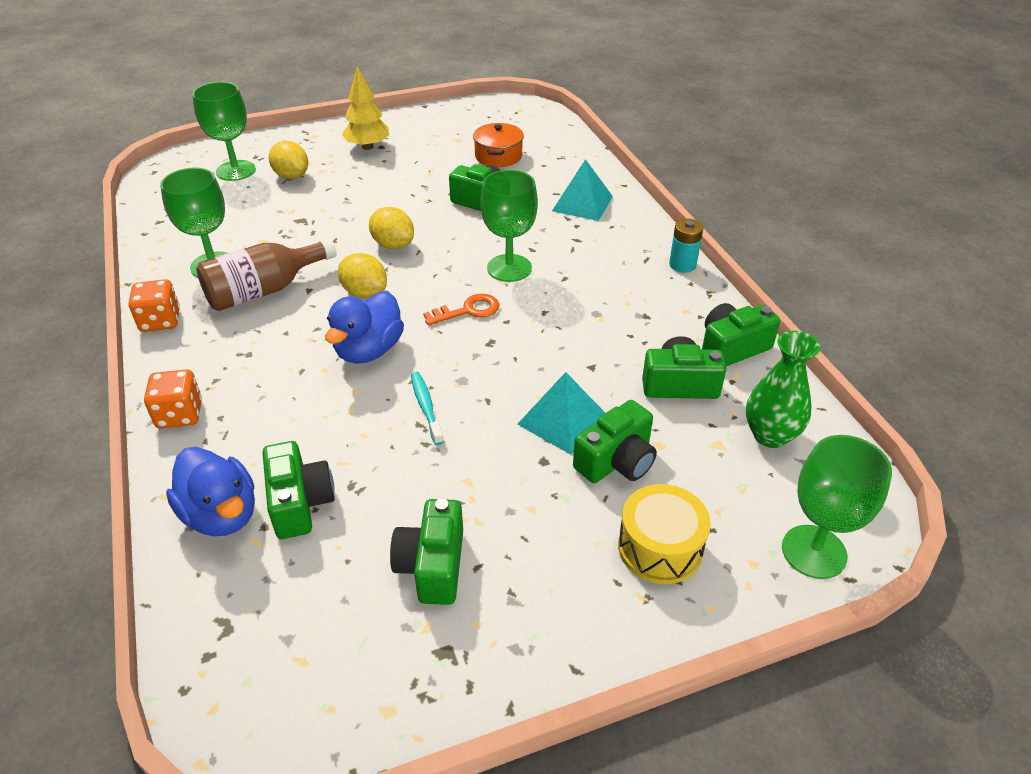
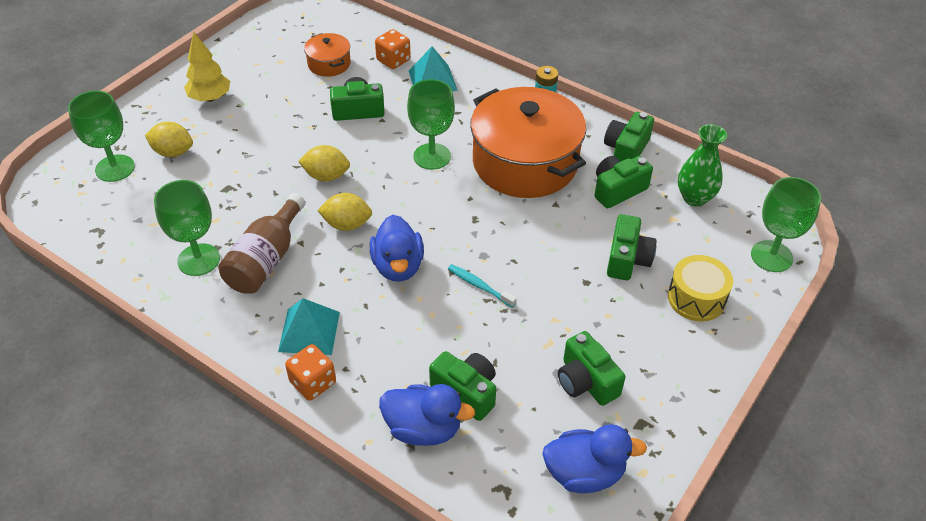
camera: 35 degrees left, 5 degrees up
(160, 321) = (209, 324): orange dice -> orange dice (393, 60)
(323, 666) = (584, 473): none -> blue duck
(468, 311) = (436, 203): orange key -> none
(562, 420) = (572, 249): turquoise pyramid -> turquoise pyramid (309, 331)
(600, 313) = (525, 162): none -> orange pot

